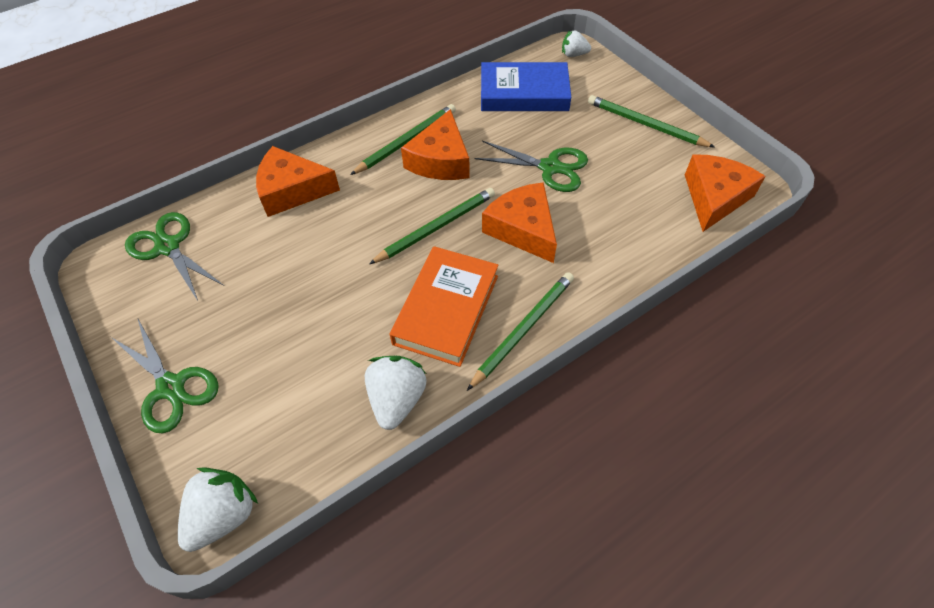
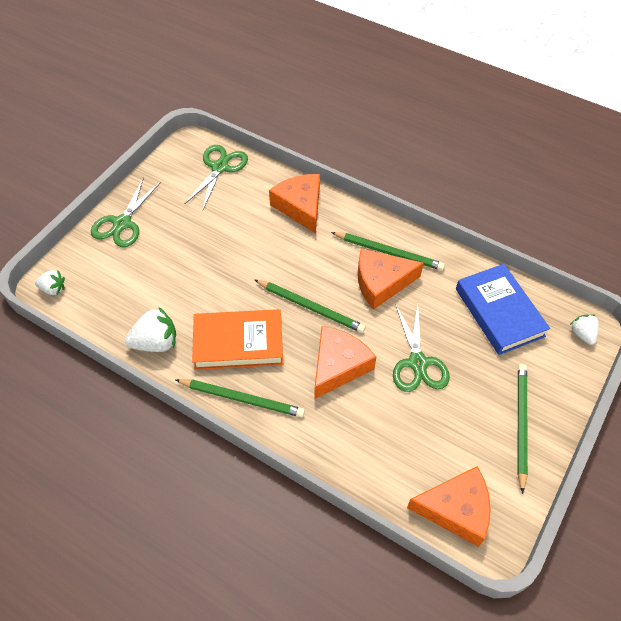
camera: 65 degrees right, 0 degrees up
(224, 515) = (53, 289): white strawberry -> white strawberry, size x0.61

